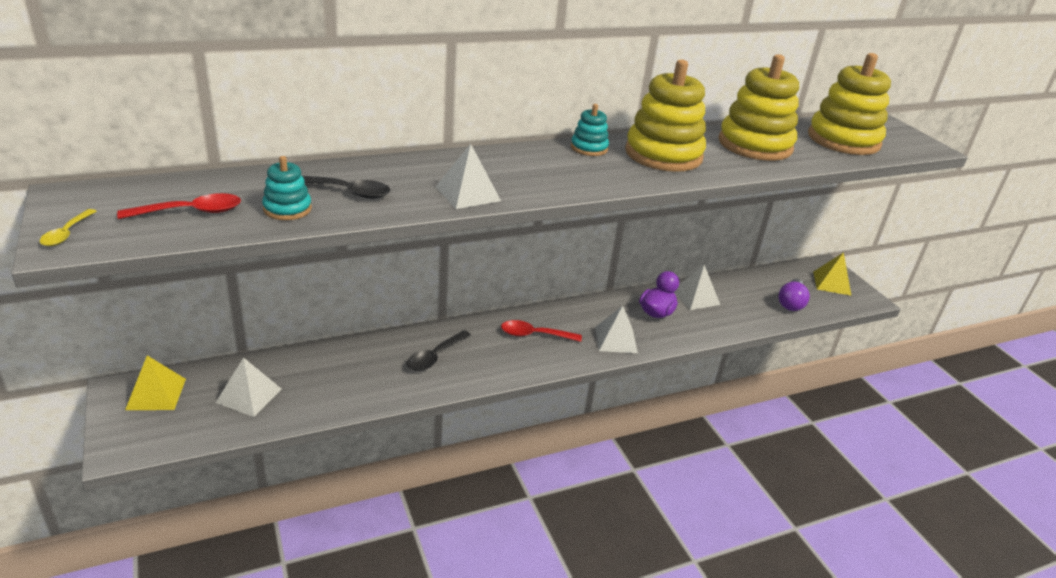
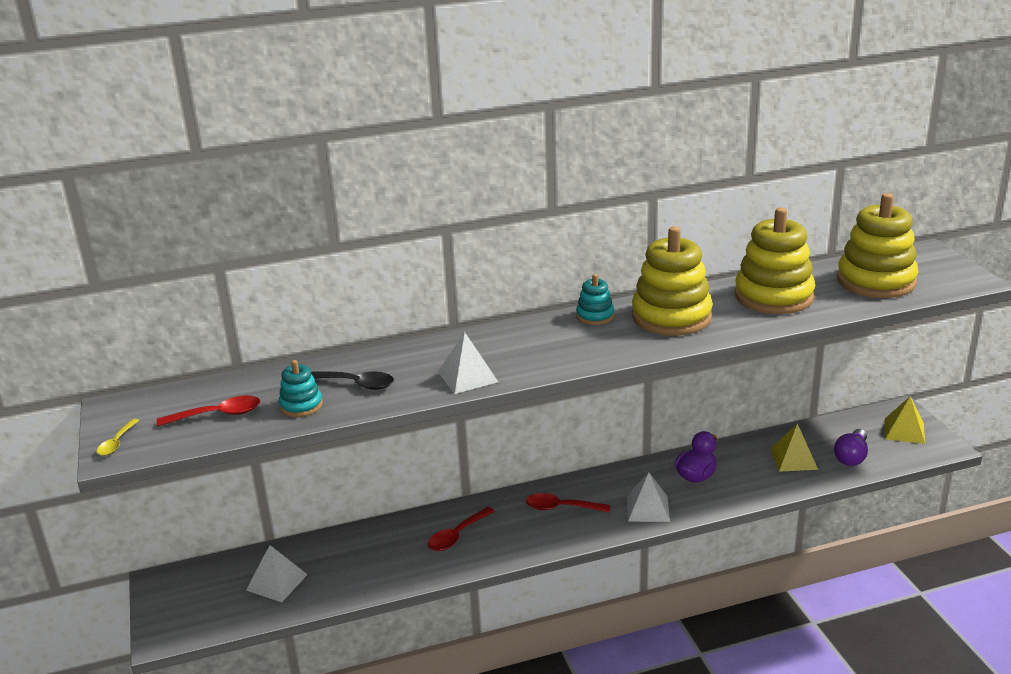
camera: 10 degrees right, 5 degrees down
(156, 394) = (191, 584): yellow pyramid -> yellow pyramid (793, 459)
(435, 357) = (457, 535): black spoon -> red spoon
(696, 297) = (742, 456): white pyramid -> none

